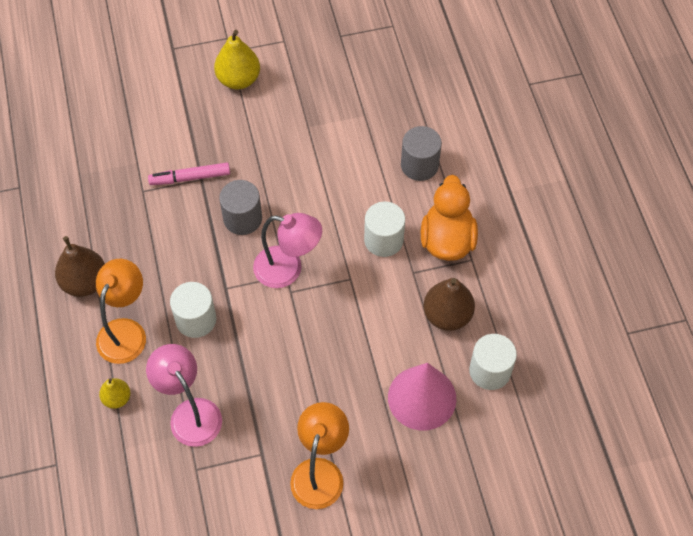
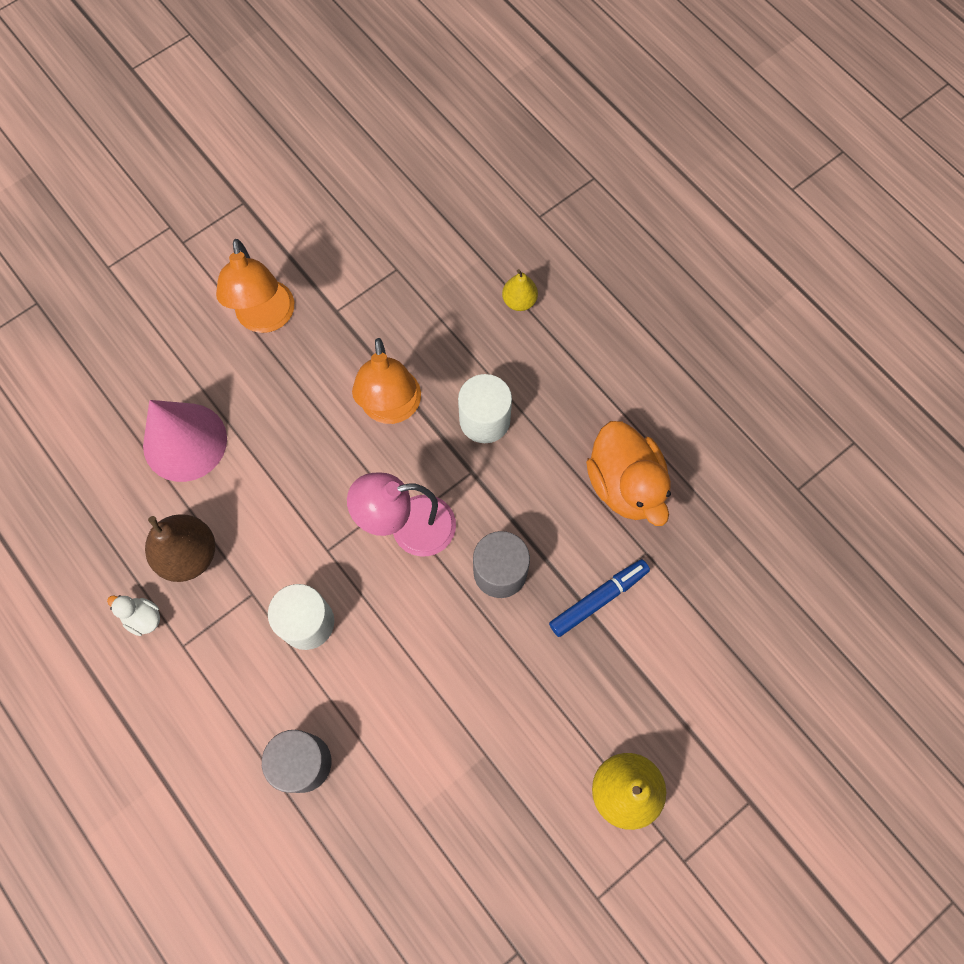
camera: 155 degrees right, 10 degrees up
(85, 282) = (637, 407): brown pear -> none
(126, 331) = (555, 373): orange lamp -> orange lamp (391, 409)
(190, 178) = (598, 599): pink marker -> blue marker
(190, 413) = (433, 319): pink lamp -> none
(447, 240) = (224, 660): orange duck -> orange duck (625, 484)
(490, 371) = (115, 507): white cylinder -> none
(492, 287) = (143, 618): none -> white duck

